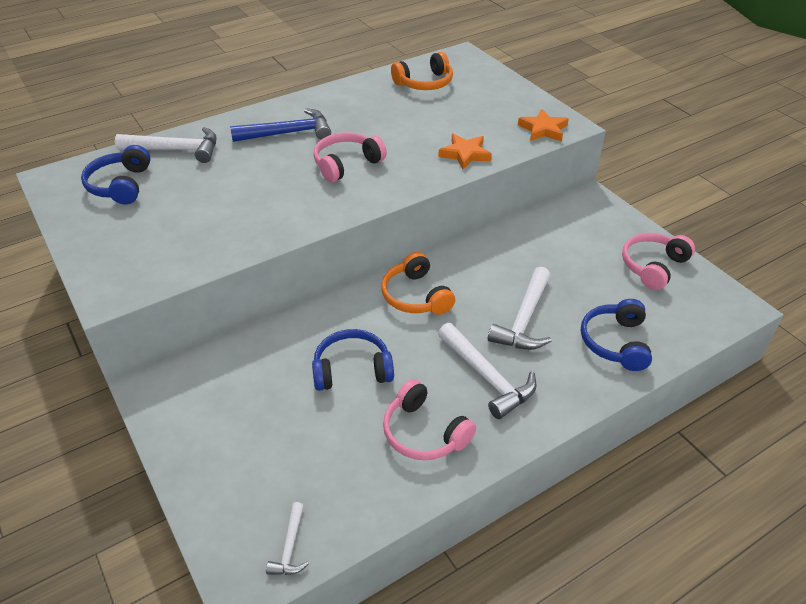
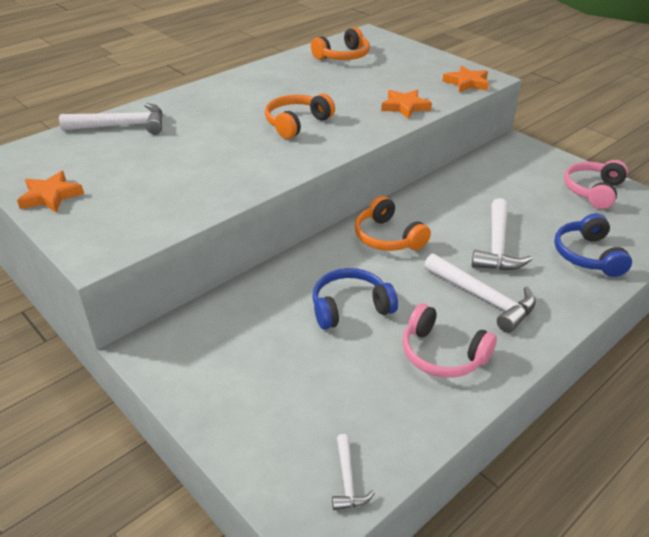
camera: 10 degrees left, 5 degrees down
(87, 224) = (51, 196): none -> orange star
(120, 185) = (75, 160): blue headphones -> none
(288, 133) = (230, 104): blue hammer -> none
(346, 164) = (296, 123): pink headphones -> orange headphones

